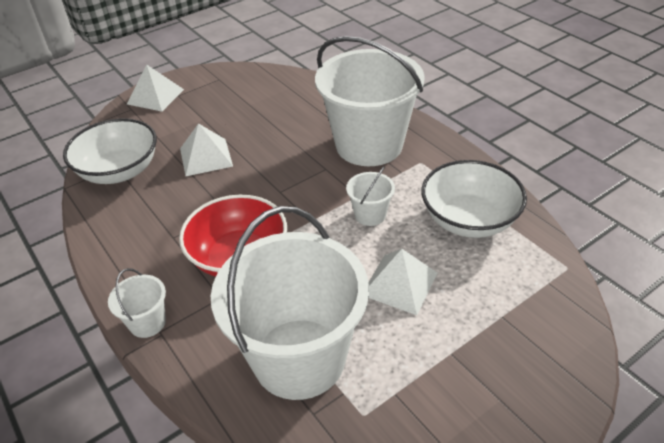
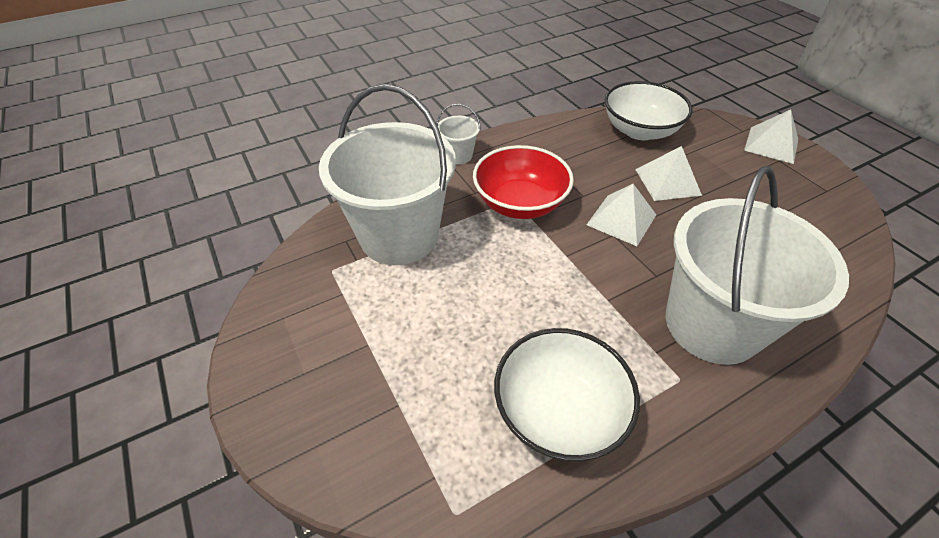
camera: 95 degrees right, 5 degrees up
(370, 215) = (573, 307): white bucket -> none
(399, 283) = (465, 317): white pyramid -> white pyramid (621, 219)

